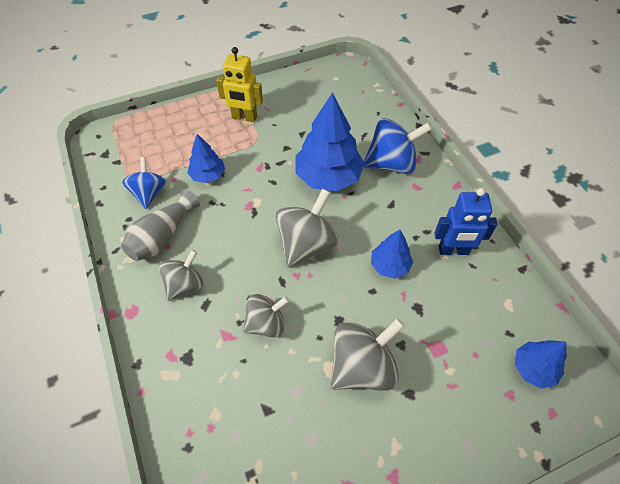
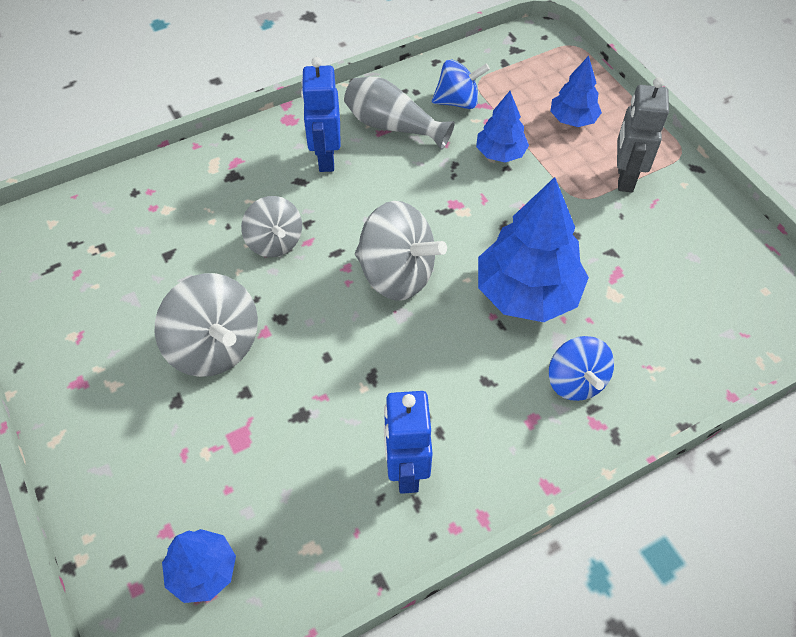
camera: 85 degrees right, 0 degrees up
(185, 285) = (325, 158): grey spinning top -> blue robot
(244, 117) = (624, 178): yellow robot -> grey robot
(389, 265) = (370, 378): blue tree -> blue tree (573, 119)
(391, 164) = (575, 381): blue spinning top -> blue spinning top, size x0.65

